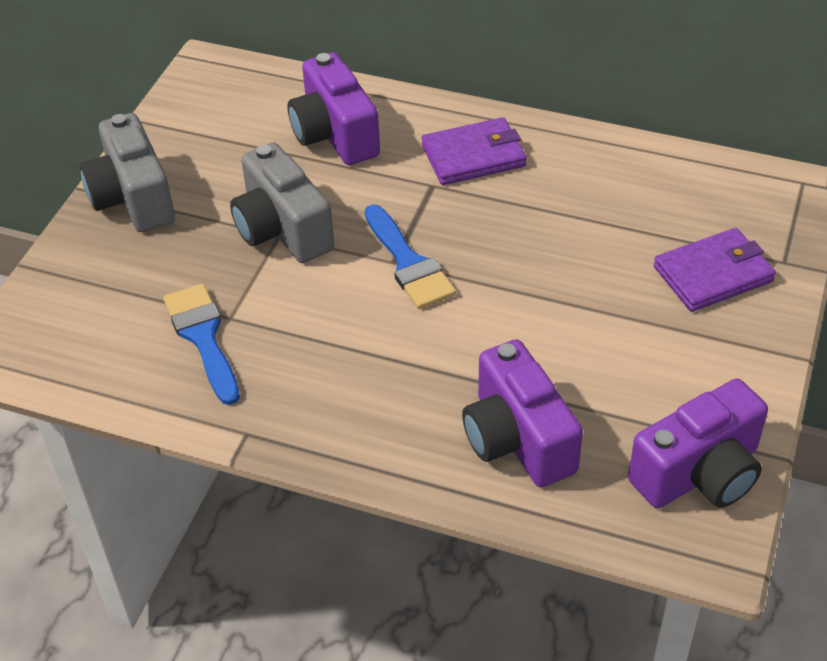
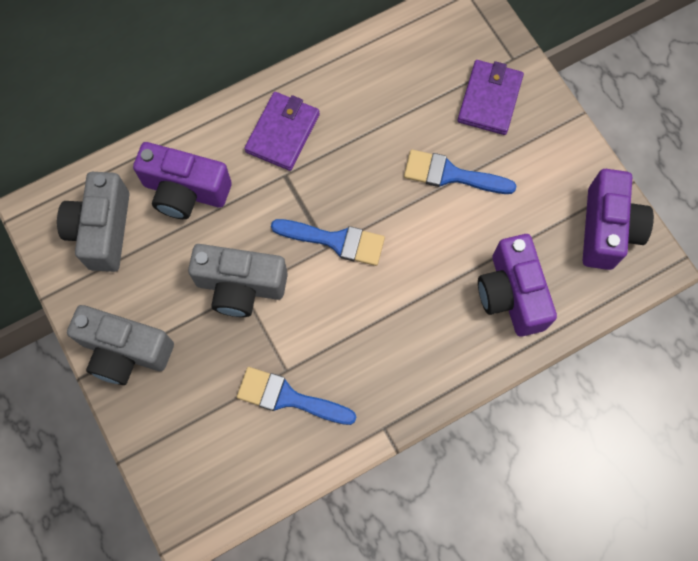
camera: 50 degrees left, 25 degrees up
(235, 111) = (102, 230): none -> grey camera
(517, 439) = (511, 294): purple camera -> purple camera turned 60 degrees clockwise
(589, 300) = (451, 174): none -> blue brush

